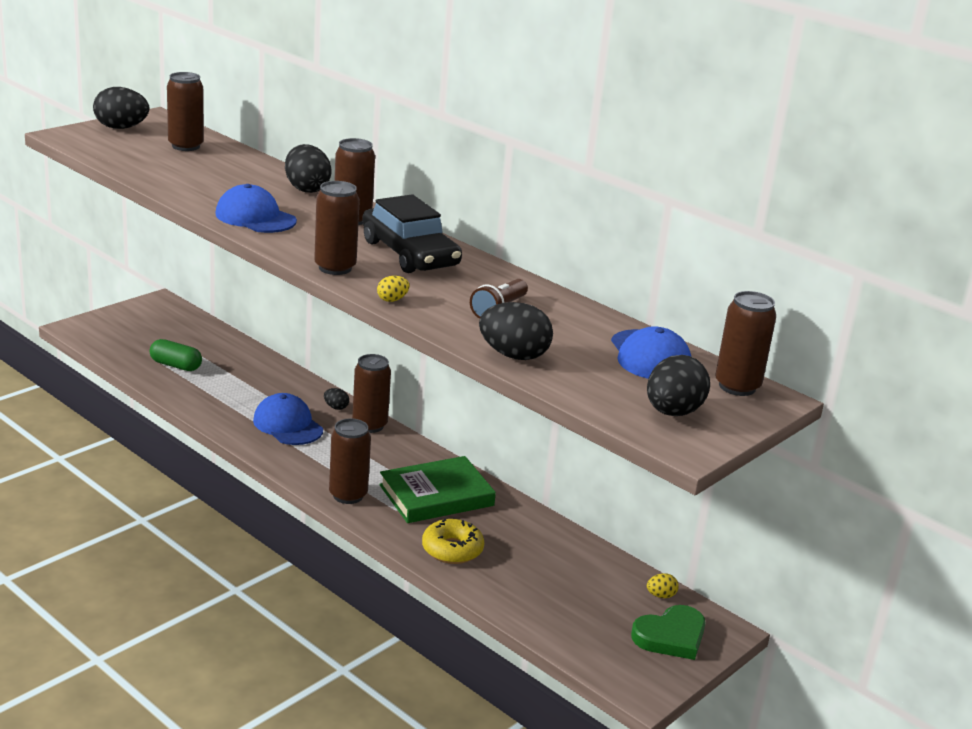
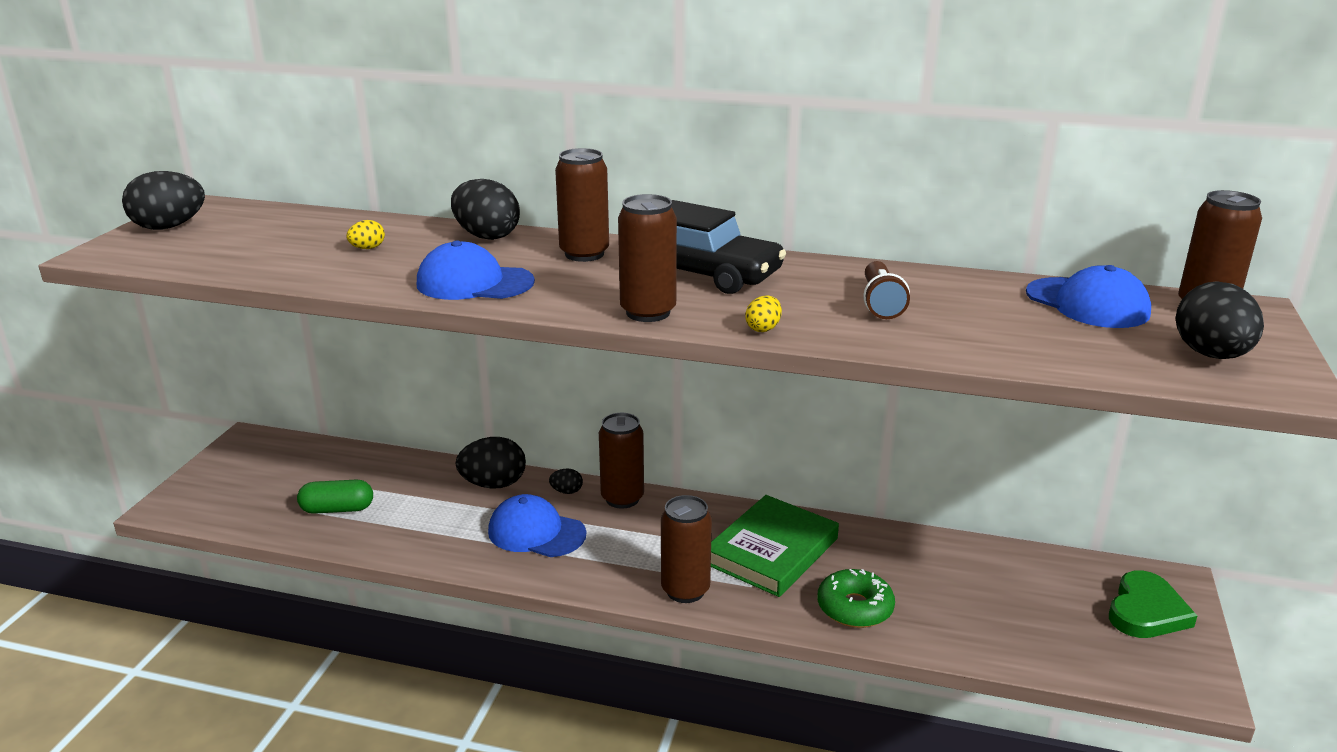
camera: 25 degrees left, 0 degrees up
(186, 146) = (279, 227): brown can -> none
(452, 549) = (854, 608): yellow donut -> green donut
(513, 355) = (978, 348): black egg -> black egg (493, 484)
(661, 595) = (1086, 570): yellow egg -> yellow egg (367, 248)

